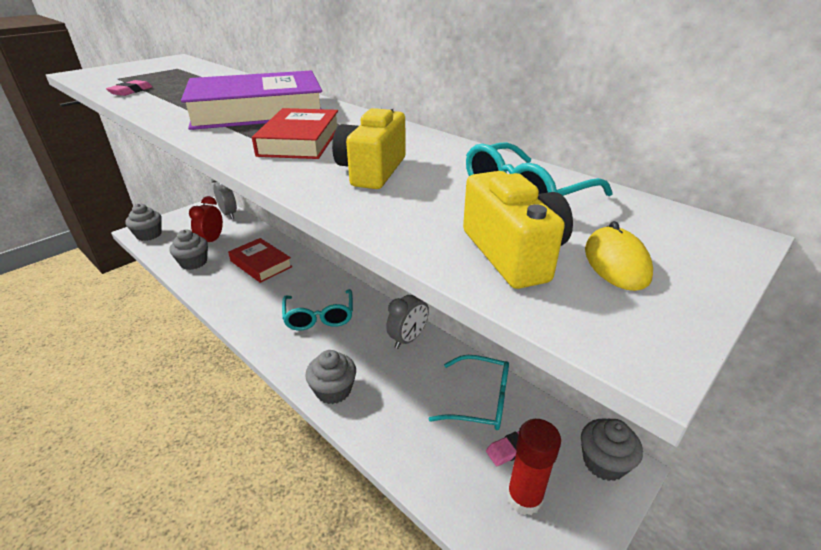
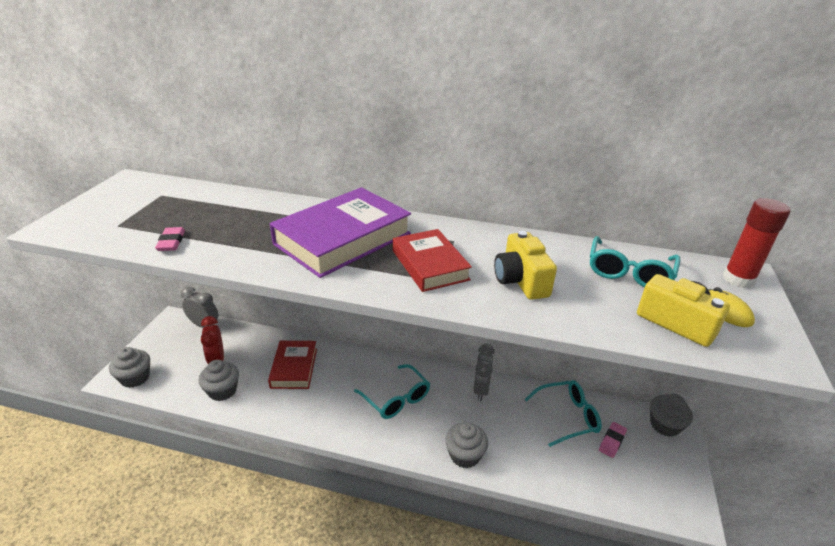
camera: 30 degrees left, 0 degrees up
(261, 264) = (294, 368): red book -> red book turned 75 degrees clockwise
(524, 498) = (642, 470): red glue stick -> red glue stick (738, 279)

